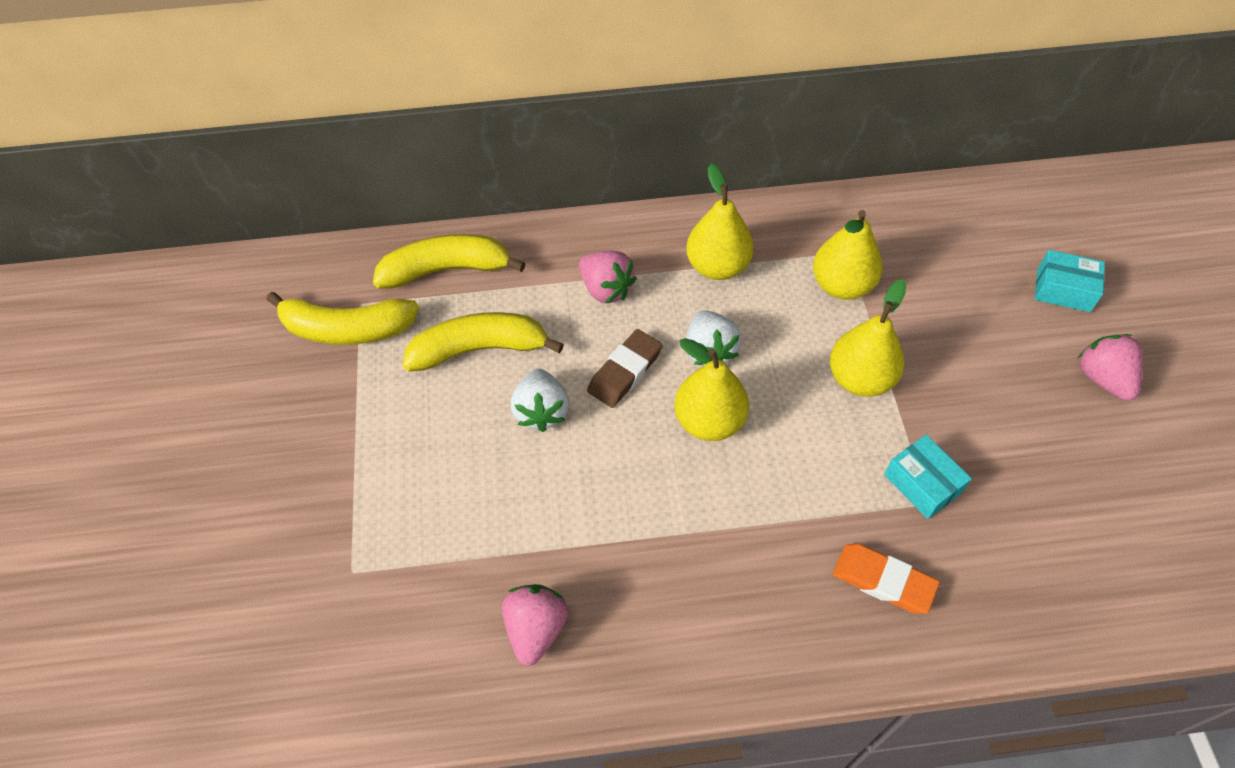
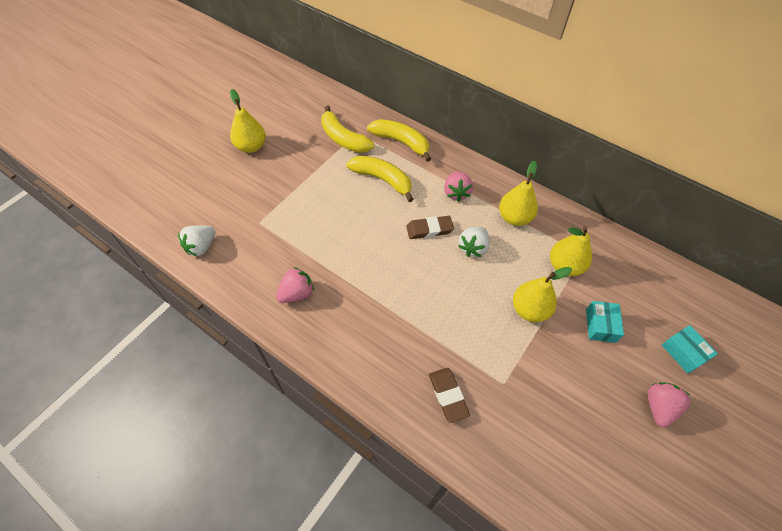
camera: 40 degrees right, 0 degrees up
(541, 411) = (381, 219): white strawberry -> white strawberry (201, 247)
(709, 421) = (443, 274): yellow pear -> yellow pear (251, 147)
(883, 581) = (448, 395): orange eraser -> brown eraser
(922, 484) = (510, 374): turquoise box -> turquoise box (600, 325)

